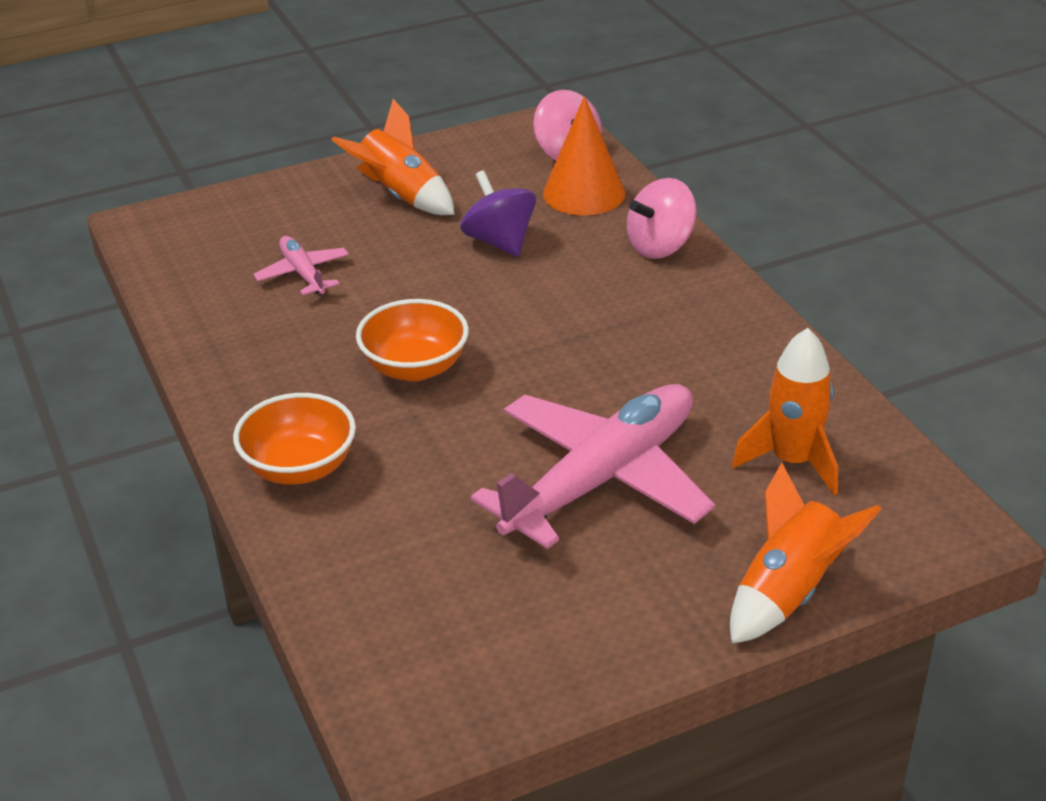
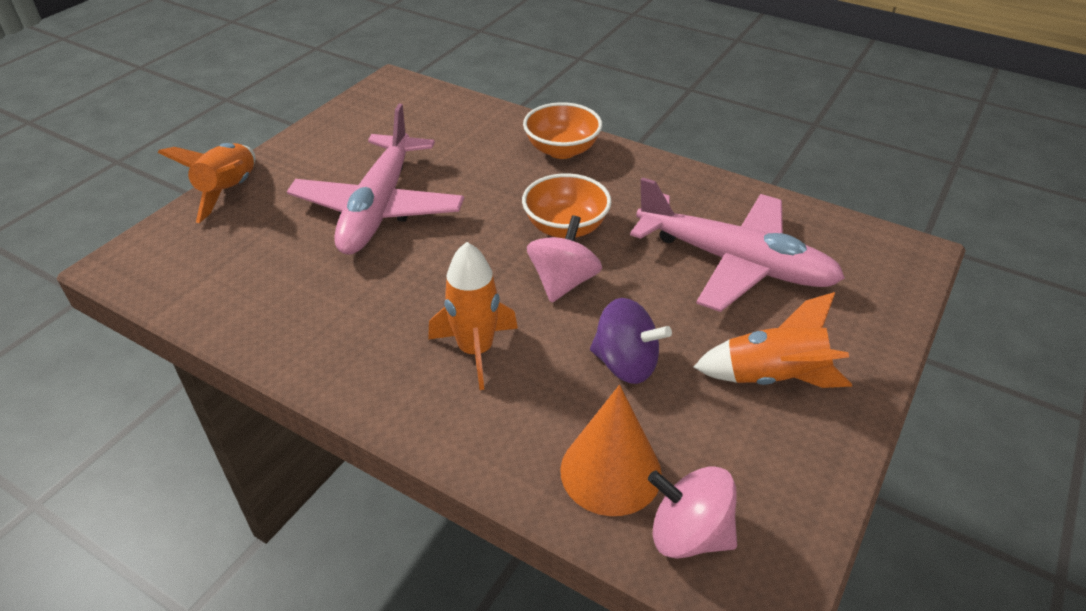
camera: 145 degrees right, 5 degrees up
(303, 274) = (734, 262): pink plane -> pink plane, size x2.17
(660, 246) = (475, 429): pink spinning top -> pink spinning top (563, 282)
(792, 461) = (253, 265): orange rocket -> orange rocket (476, 350)

